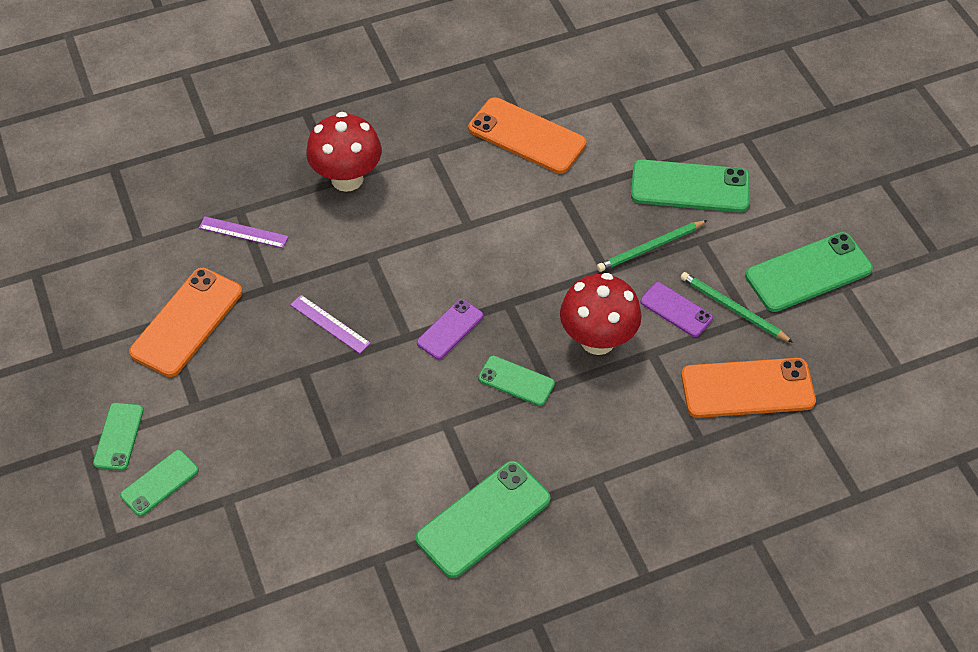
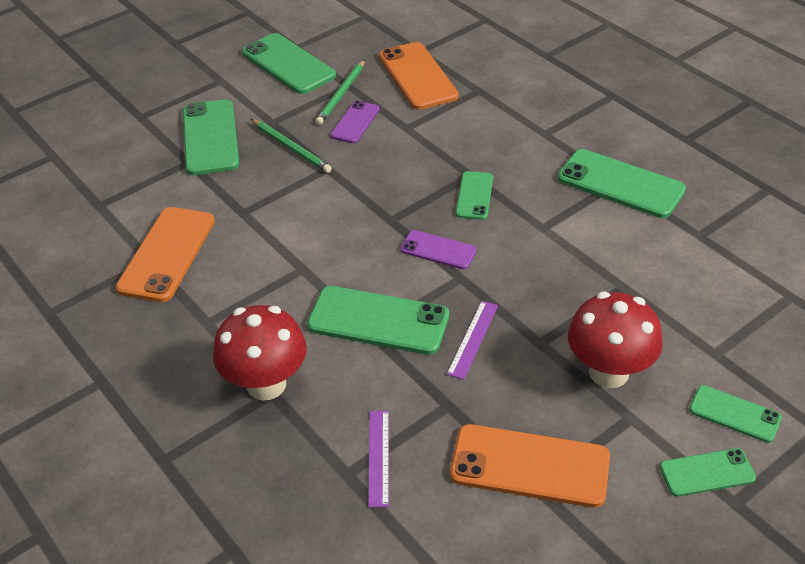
camera: 105 degrees left, 10 degrees down
(381, 264) = (378, 321): none -> green phone
(597, 340) = (407, 158): red mushroom -> red mushroom (608, 372)

